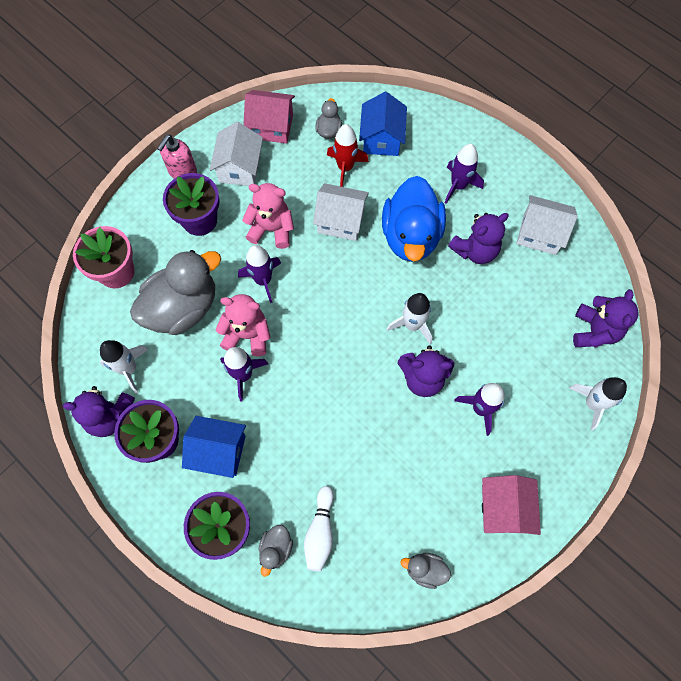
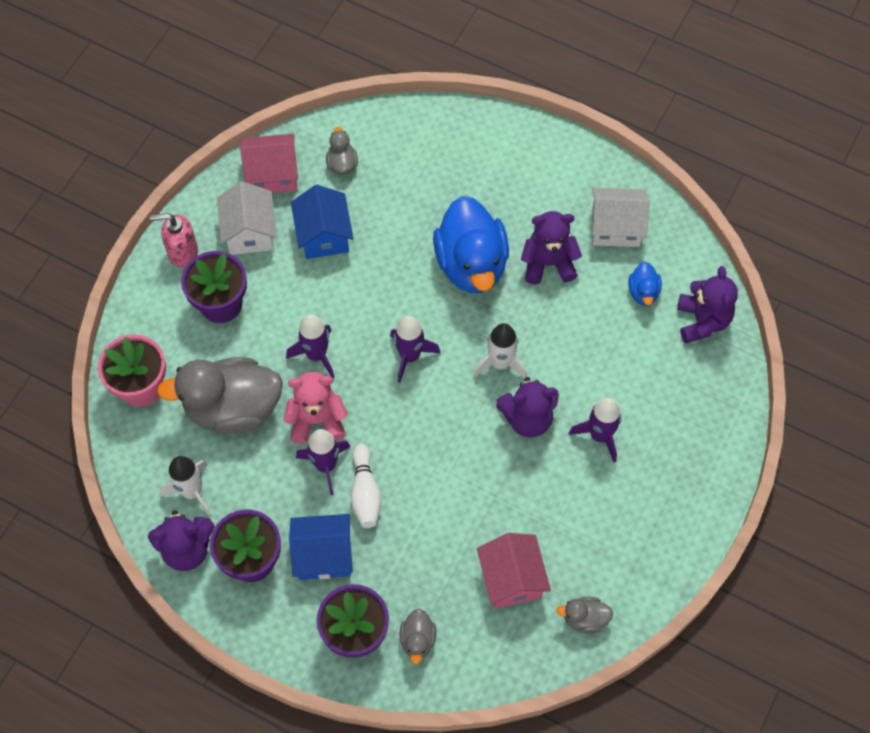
camera: 15 degrees left, 5 degrees down
(182, 172) = (182, 252): pink soap dispenser -> pink soap dispenser turned 75 degrees clockwise
(183, 308) = (233, 408): grey duck -> grey duck turned 135 degrees counterclockwise
(271, 229) = (309, 295): pink teddy bear -> none
(320, 532) = (461, 610): white bowling pin -> white bowling pin (365, 492)
(341, 221) = (386, 266): white house -> none
(345, 167) = (374, 203): red rocket -> none
(381, 138) = (406, 159): blue house -> blue house (324, 235)
(458, 186) = (510, 194): purple rocket -> purple rocket (410, 356)
(475, 250) = (548, 263): purple teddy bear -> purple teddy bear turned 135 degrees counterclockwise
(504, 508) = (652, 534): pink house -> pink house (511, 578)
(549, 294) = (643, 292): none -> blue duck
(592, 403) = (719, 399): white rocket -> none

